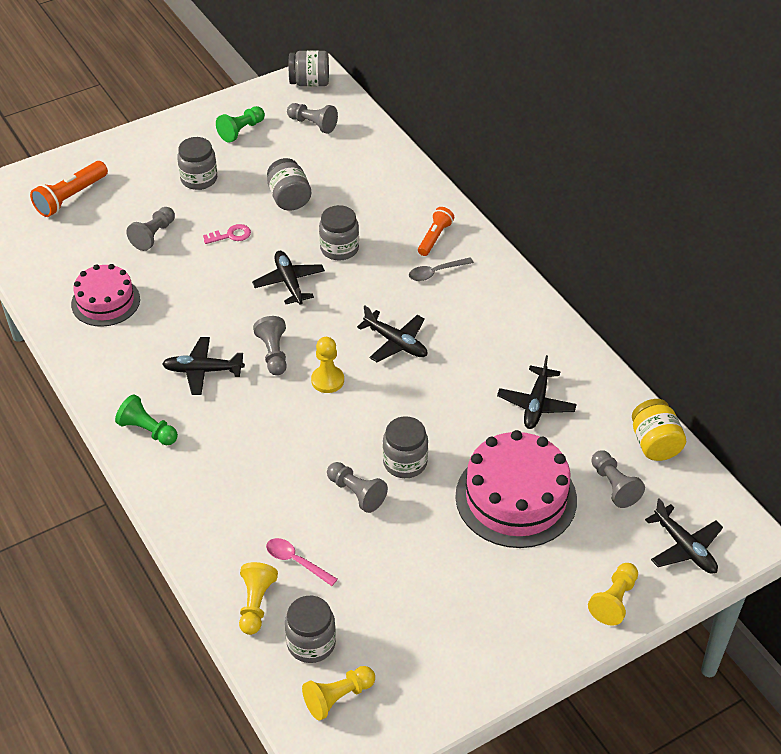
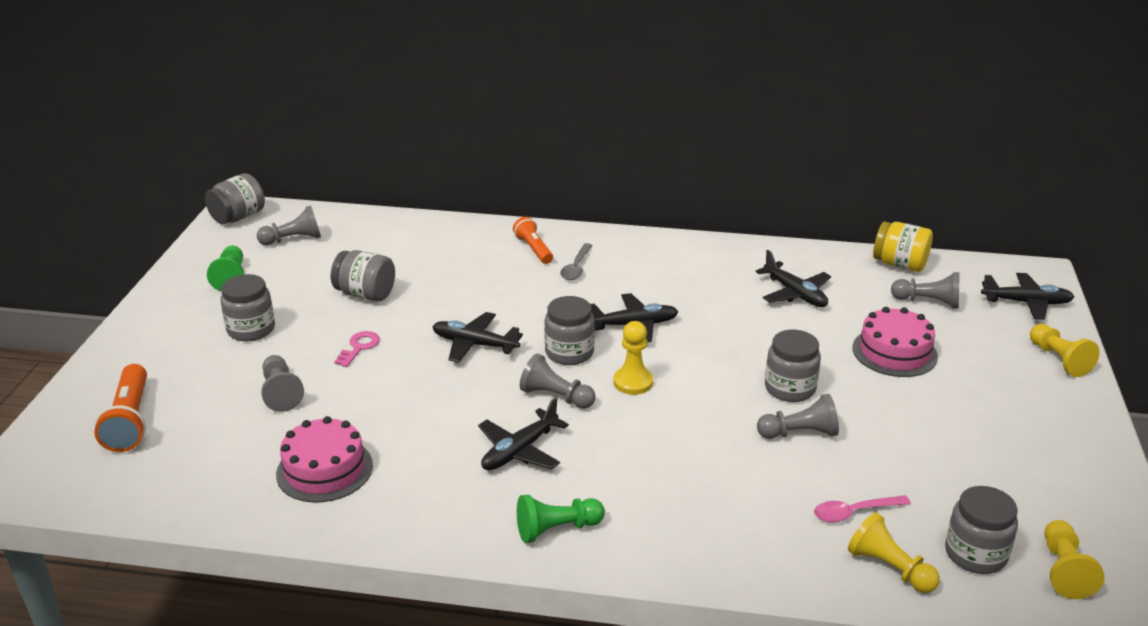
camera: 50 degrees left, 15 degrees down
(339, 248) = (473, 299): grey jar -> grey jar (569, 352)
(516, 498) = (894, 352): pink cake -> pink cake, size x0.63

